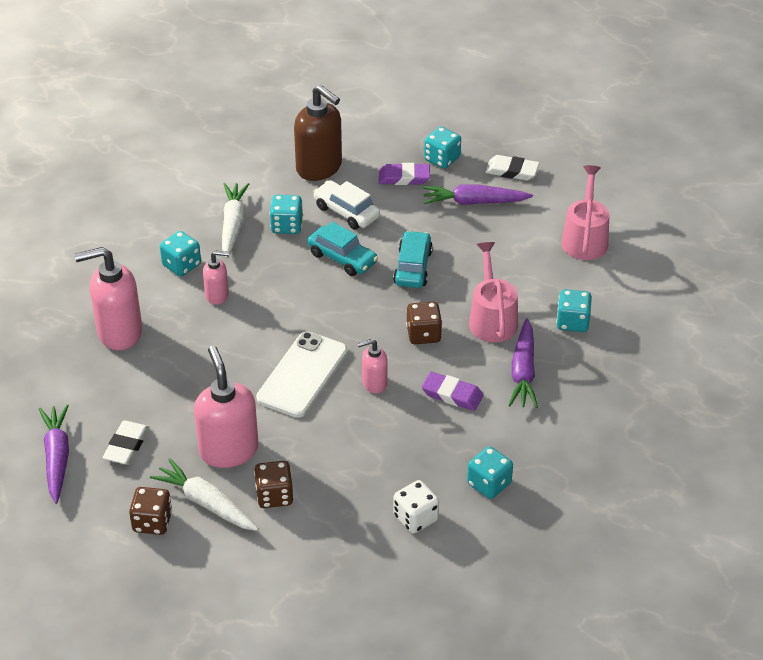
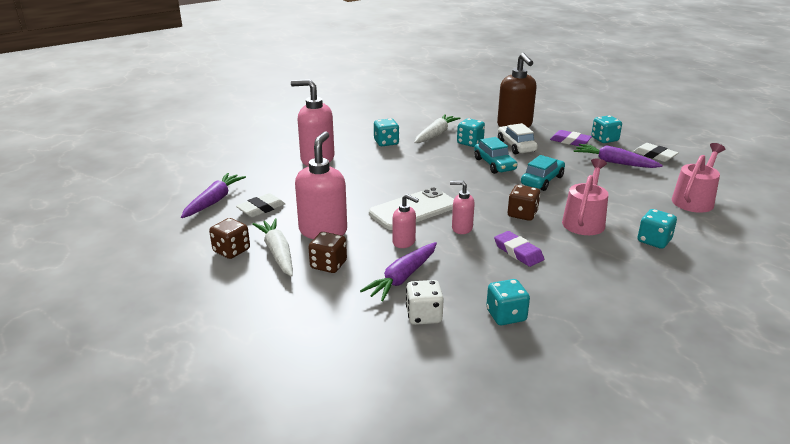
camera: 30 degrees right, 15 degrees down
(217, 295) = (394, 160): pink soap dispenser -> pink soap dispenser (404, 242)
(523, 371) = (589, 256): purple carrot -> purple carrot (402, 277)

